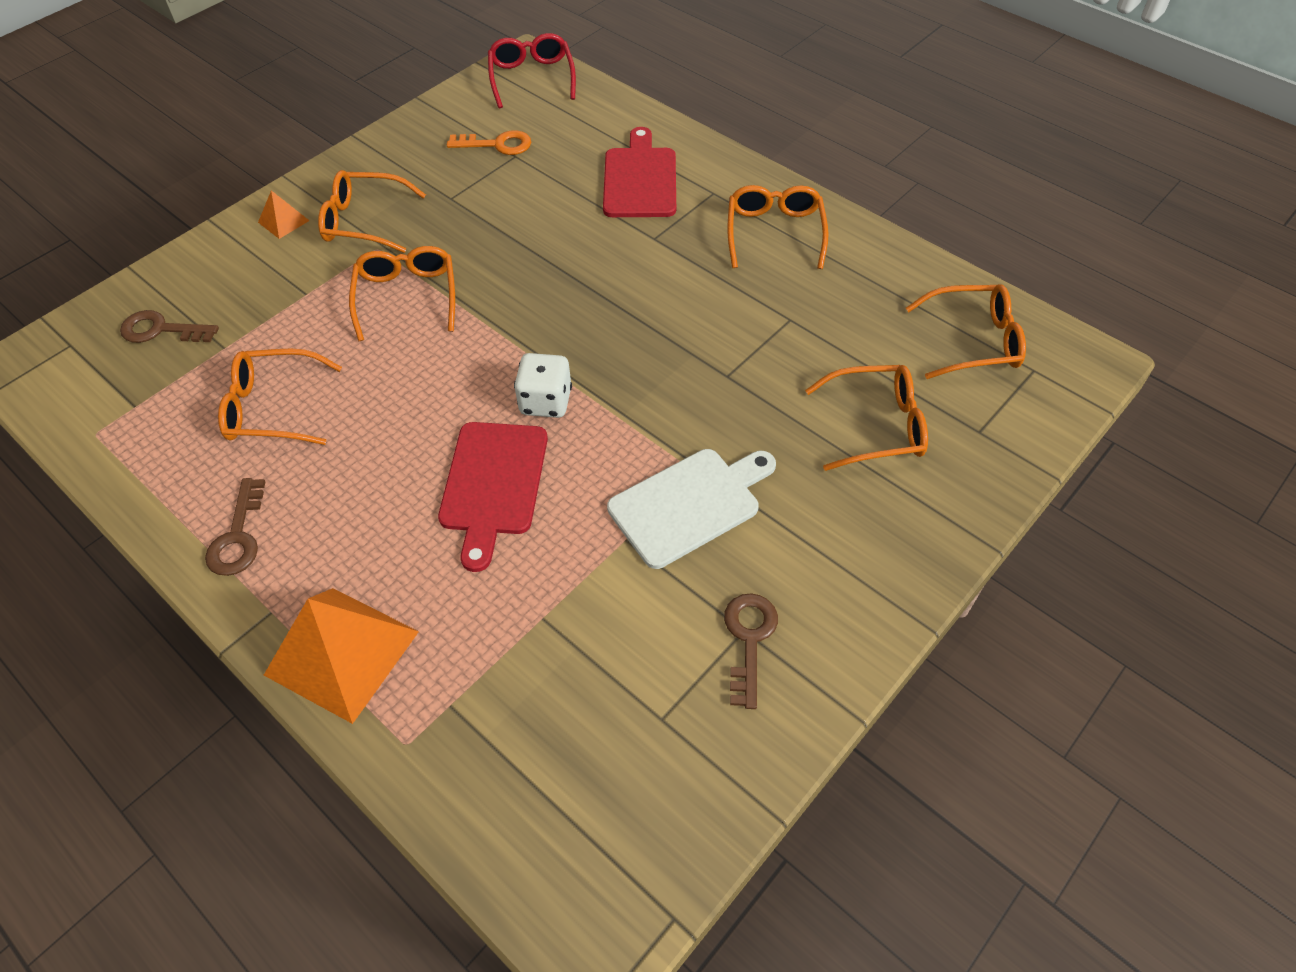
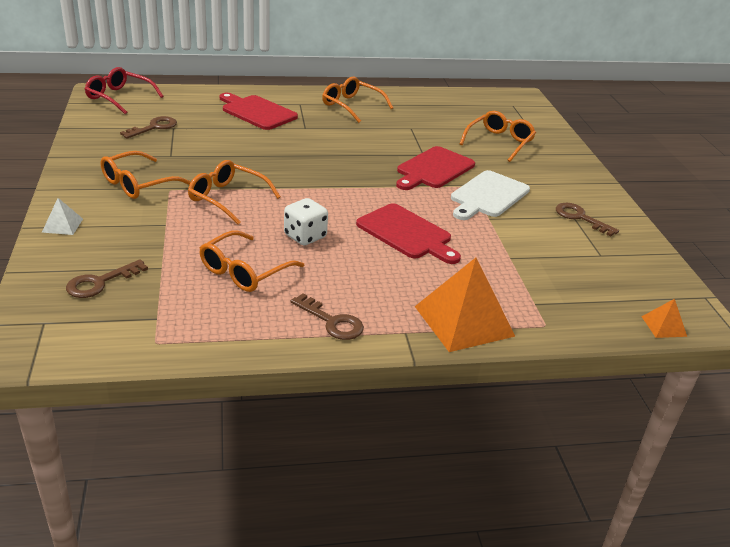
camera: 55 degrees left, 20 degrees down
(235, 237) = (62, 225): none -> white pyramid
(283, 221) = (83, 205): orange pyramid -> orange pyramid (664, 326)
(497, 144) = (154, 127): orange key -> brown key
(546, 401) = (371, 198): white dice -> white dice (305, 236)
(689, 504) = (488, 196): white cutting board -> white cutting board turned 150 degrees counterclockwise
(696, 409) = (433, 169): none -> red cutting board
(974, 341) = (481, 106): orange glasses -> none

